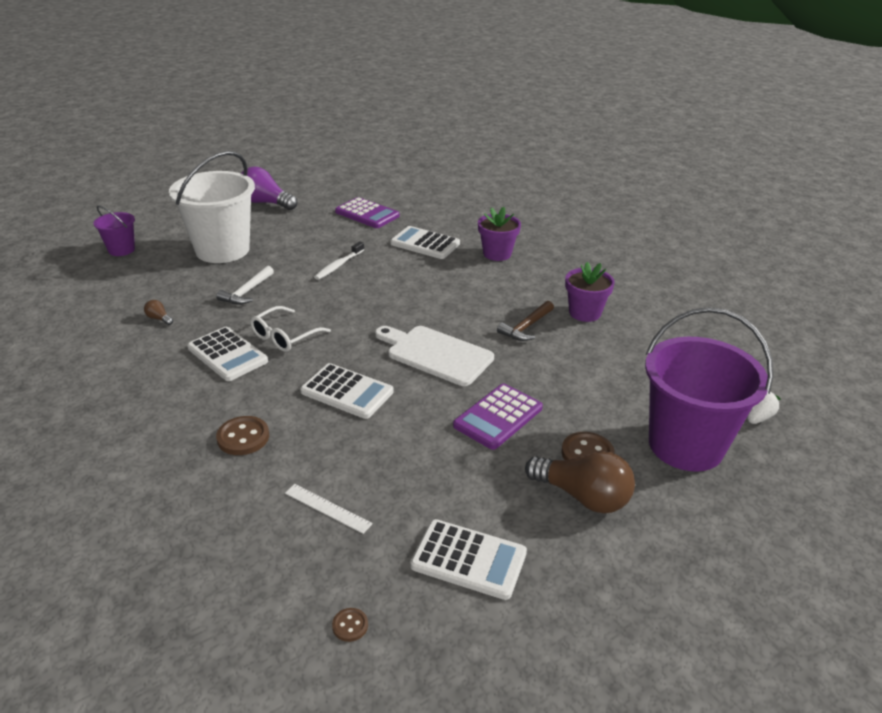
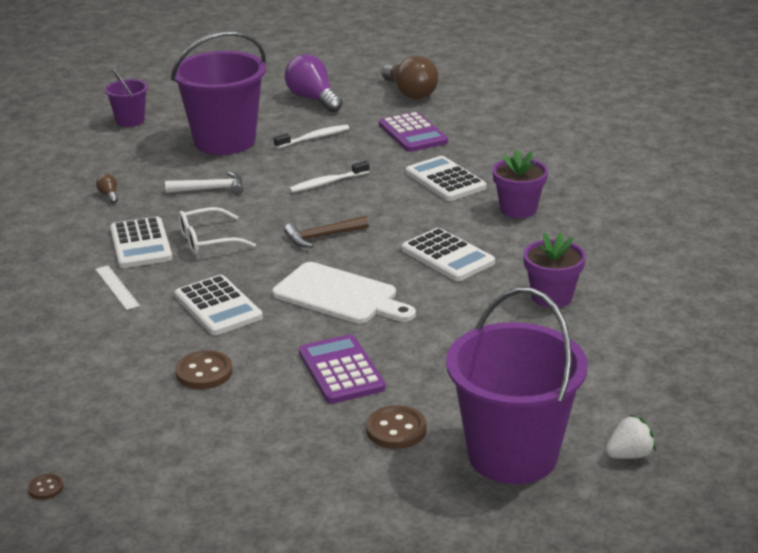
camera: 30 degrees right, 5 degrees down
(222, 250) = (225, 141): white bucket -> purple bucket
(243, 437) = (91, 319): brown button -> brown button (204, 372)
(247, 292) = (211, 189): white hammer -> white hammer turned 150 degrees counterclockwise
(294, 232) = (314, 138): none -> white toothbrush
(327, 508) = (109, 397): white ruler -> white ruler (117, 287)
(436, 354) = (340, 295): white cutting board -> white cutting board turned 150 degrees clockwise
(468, 560) = (188, 476): white calculator -> white calculator (447, 256)
(498, 417) = (341, 370): purple calculator -> purple calculator turned 90 degrees clockwise
(526, 327) = (466, 294): brown hammer -> brown hammer (322, 237)
(583, 496) = (349, 464): brown light bulb -> brown light bulb (410, 93)

